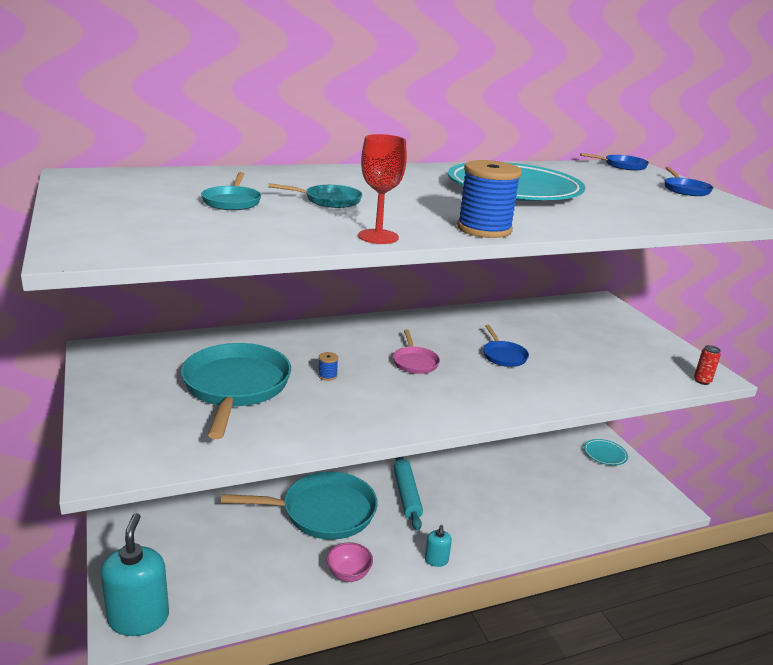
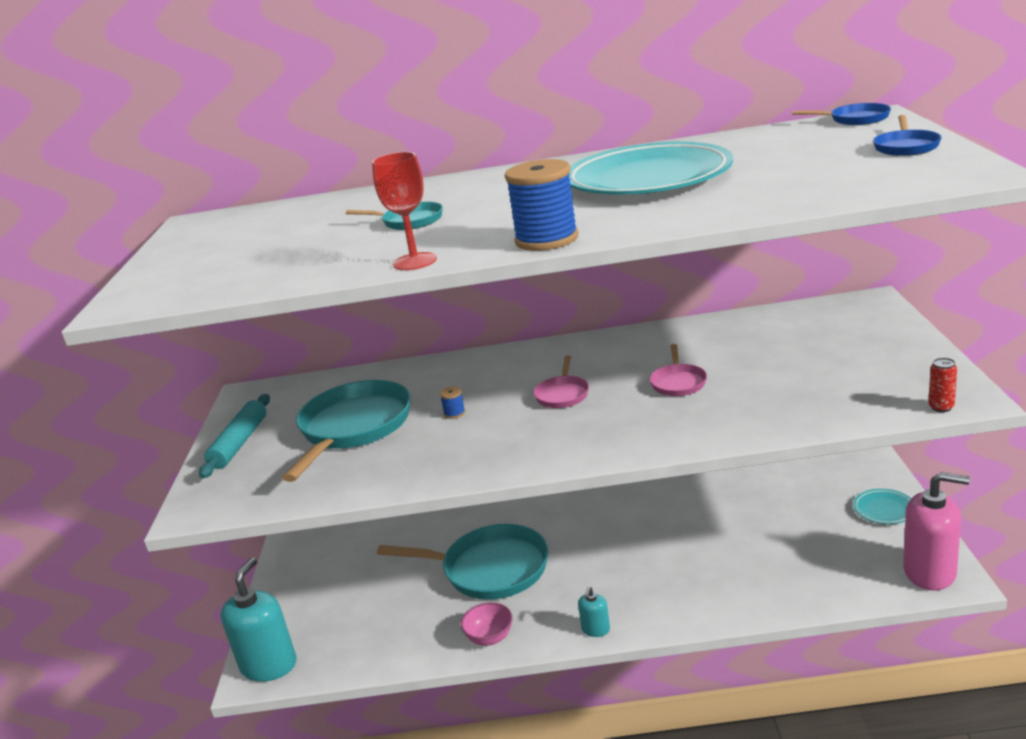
camera: 25 degrees right, 0 degrees up
(232, 201) = (308, 234): turquoise pan -> none
(406, 495) = (593, 554): turquoise rolling pin -> turquoise rolling pin (239, 443)
(503, 356) = (678, 382): blue pan -> pink pan
(655, 500) = (929, 572): none -> pink soap dispenser

